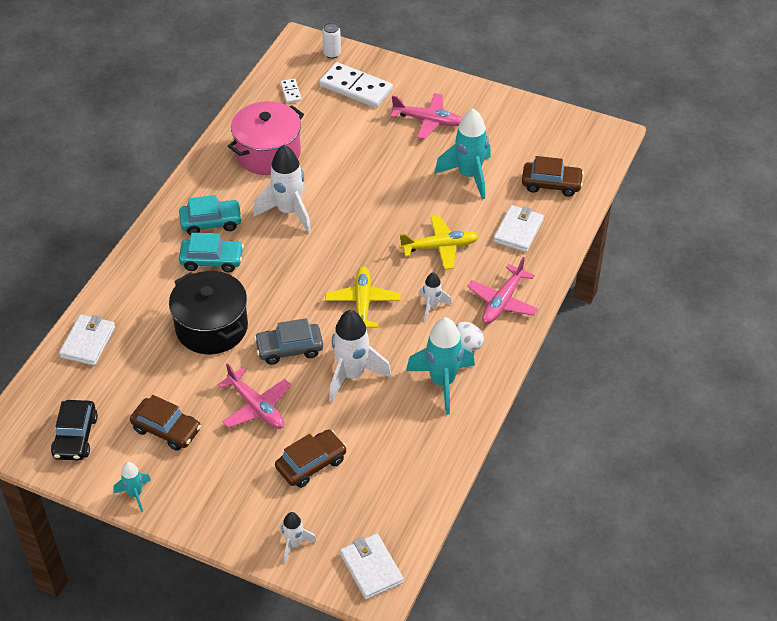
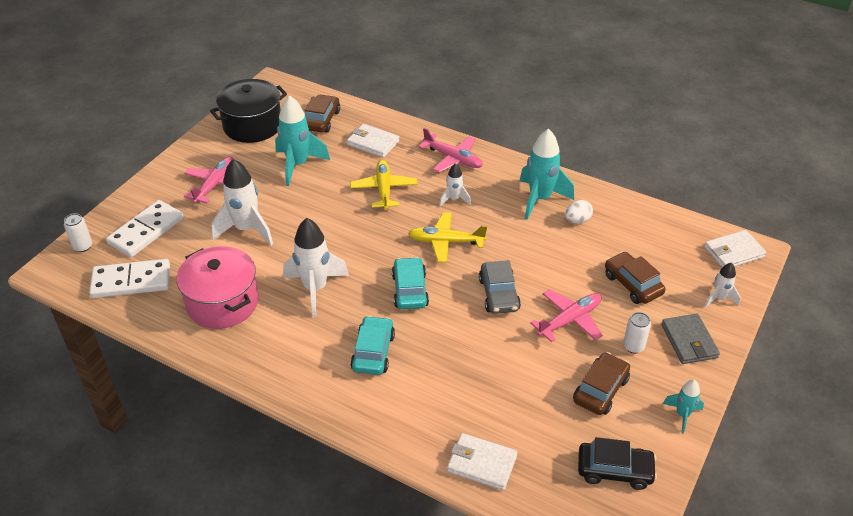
camera: 85 degrees left, 5 degrees down
(211, 222) = (317, 352): turquoise car -> turquoise car (410, 290)
(211, 327) = (467, 353): black pot -> black pot (252, 125)
(222, 459) = (633, 346): none -> white can
(230, 509) = (689, 341): none -> grey wallet
(290, 92) = (131, 281): white domino -> white domino, size x2.16
(352, 375) = (531, 253): white rocket -> white rocket (246, 229)
(468, 344) = (498, 181): white egg -> white egg (577, 220)

